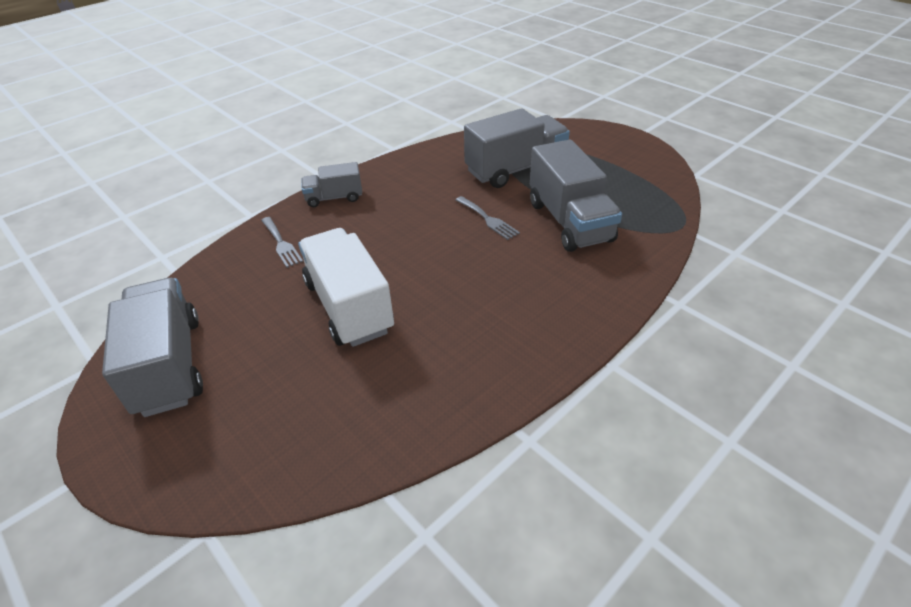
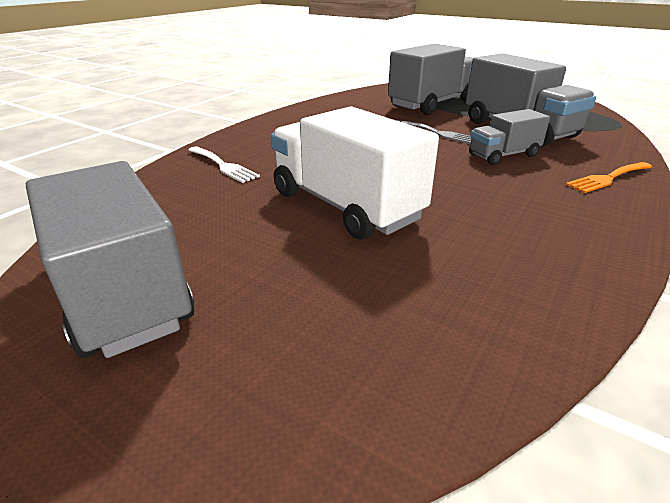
camera: 15 degrees left, 10 degrees down
(281, 243) = (223, 166): grey fork -> white fork
(334, 198) = (263, 131): grey truck -> grey truck (503, 155)
(590, 304) = (607, 178): none -> orange fork

